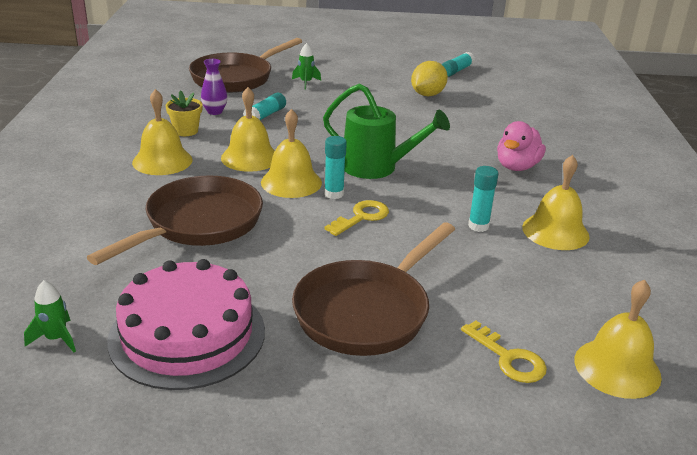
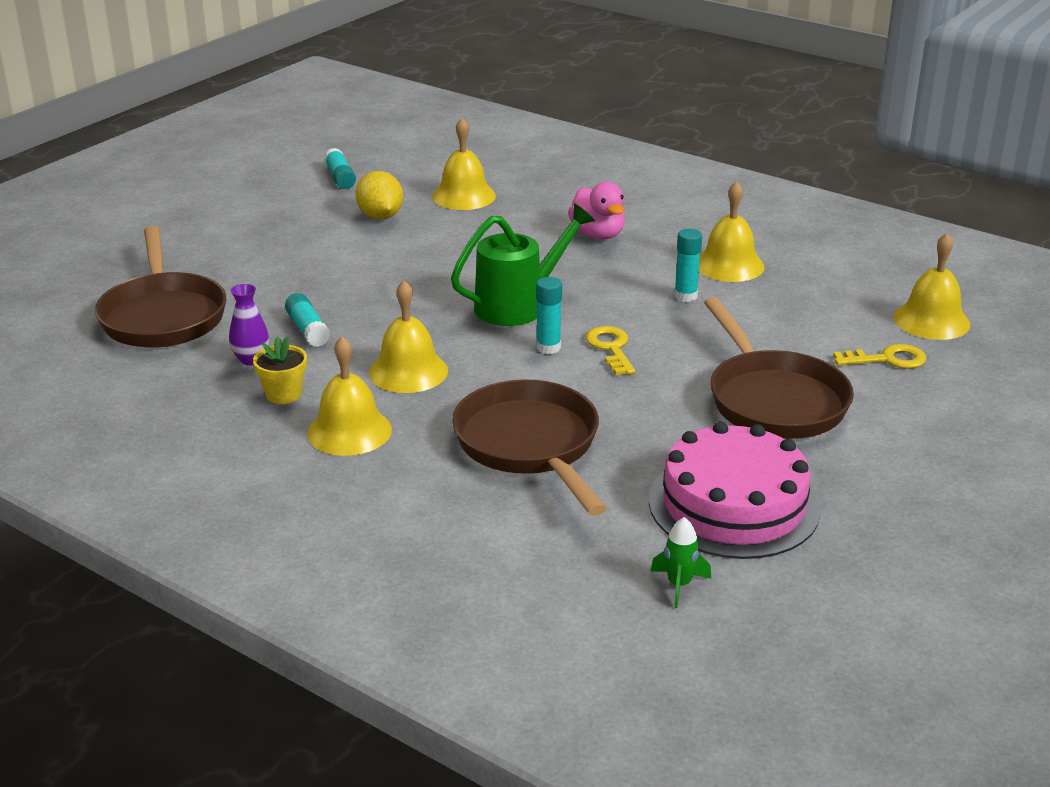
camera: 55 degrees left, 0 degrees up
(291, 182) = (496, 364): yellow bell -> yellow bell (463, 196)
(306, 83) = (246, 275): green rocket -> none

